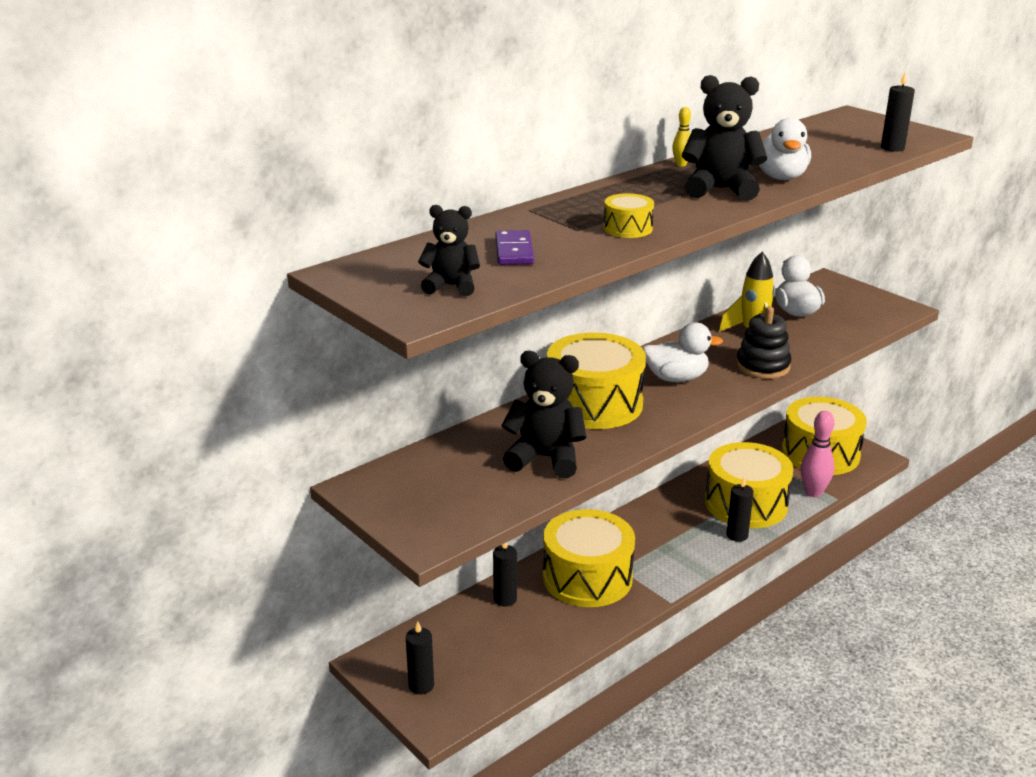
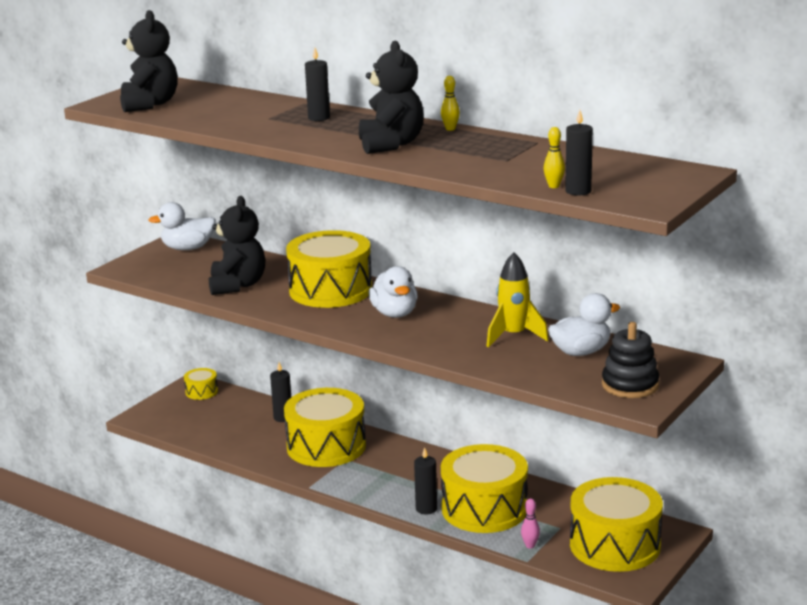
camera: 75 degrees right, 5 degrees down
(421, 685) = (175, 405): black candle -> black candle (319, 118)
(451, 286) = (149, 104): black teddy bear -> black teddy bear, size x1.63
(514, 251) = (217, 109): purple domino -> none
(628, 228) = (278, 129): yellow drum -> yellow drum (201, 392)
(763, 366) = (442, 345): black stacking toy -> black stacking toy (630, 385)
(781, 177) = (441, 159): white duck -> white duck (188, 248)
(813, 492) = (530, 545): pink bowling pin -> pink bowling pin, size x0.52
(876, 153) = (554, 186): none -> yellow bowling pin

